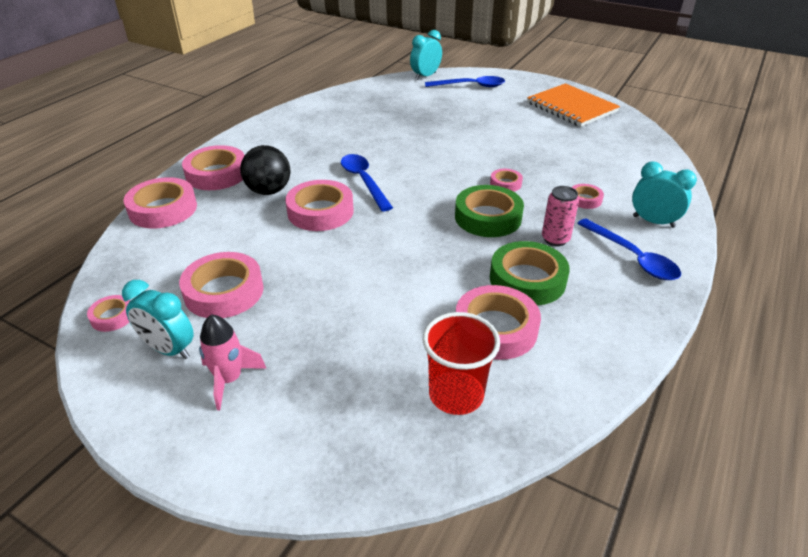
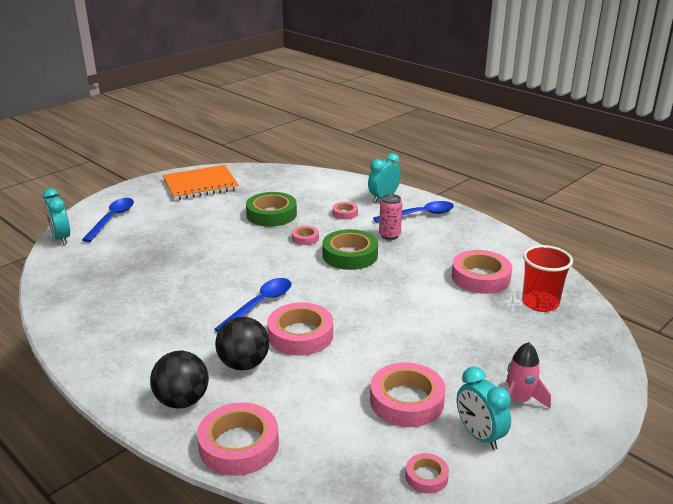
camera: 75 degrees left, 10 degrees down
(169, 349) = (479, 436): turquoise clock -> turquoise clock turned 105 degrees clockwise
(216, 174) = (182, 401): pink tape -> black ball
(364, 181) = (260, 304): blue spoon -> blue spoon turned 135 degrees clockwise
(527, 279) = (432, 255): green tape -> green tape (271, 214)

